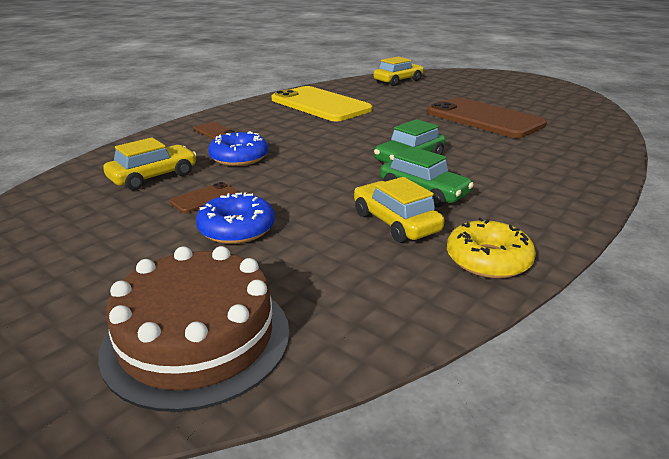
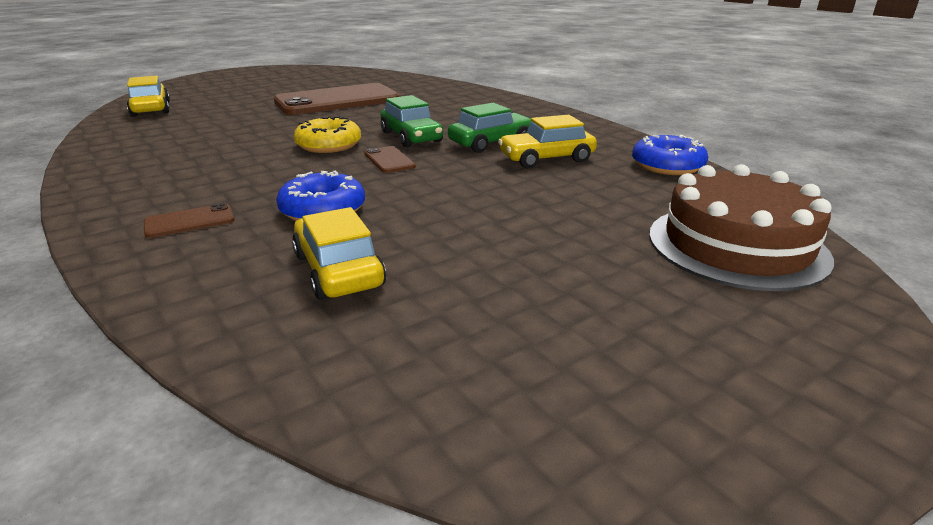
camera: 75 degrees left, 0 degrees up
(204, 198) = (443, 235): brown phone -> brown phone (389, 160)
(236, 229) = (535, 221): blue donut -> blue donut (667, 166)
(320, 105) = (175, 152): yellow phone -> none
(488, 260) = (614, 143): yellow donut -> yellow donut (329, 145)

